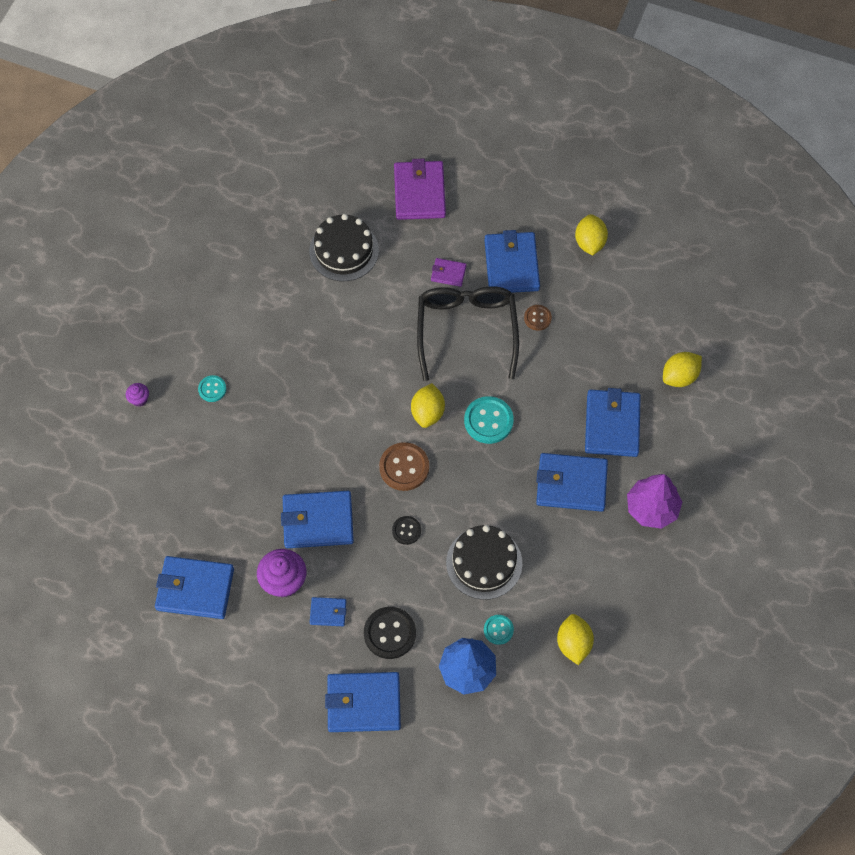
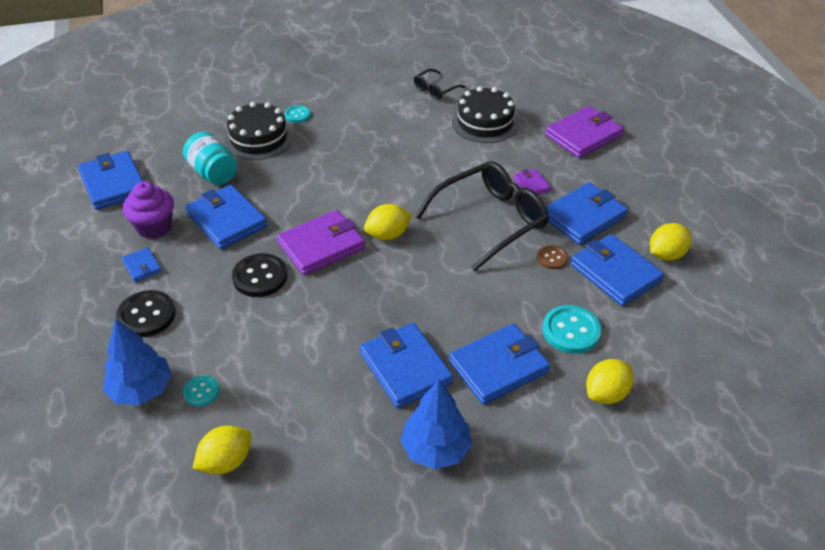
camera: 55 degrees right, 20 degrees down
(139, 399) = (257, 88): purple cupcake -> none
(244, 501) = (213, 173): none -> turquoise jar
(265, 256) = (435, 89): none -> black glasses
(363, 703) = (62, 332): blue wallet -> blue wallet (615, 273)
(404, 467) = (321, 246): brown button -> purple wallet
(406, 530) = (260, 277): black button -> black button, size x1.74
(484, 563) = (267, 345): black cake -> black cake (258, 138)
(488, 421) = (417, 276): turquoise button -> turquoise button (571, 331)
(652, 508) = (436, 449): purple tree -> blue tree
(679, 376) = (606, 394): yellow lemon -> yellow lemon turned 60 degrees counterclockwise

